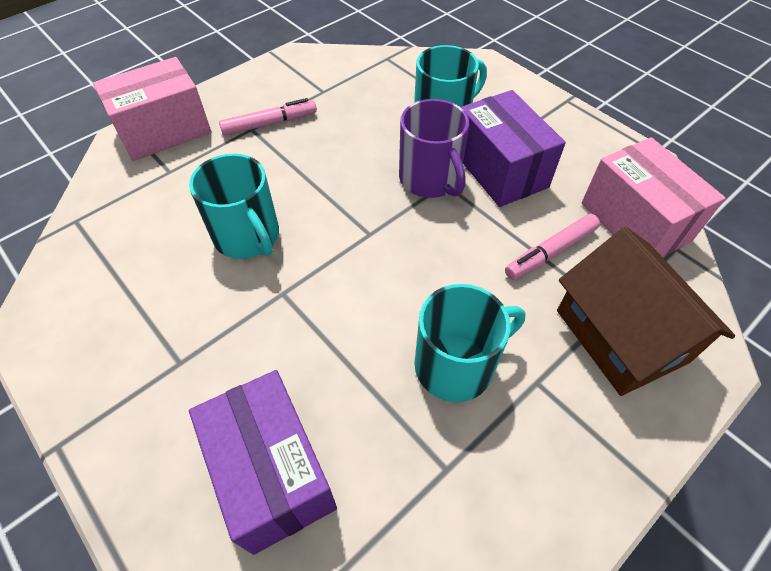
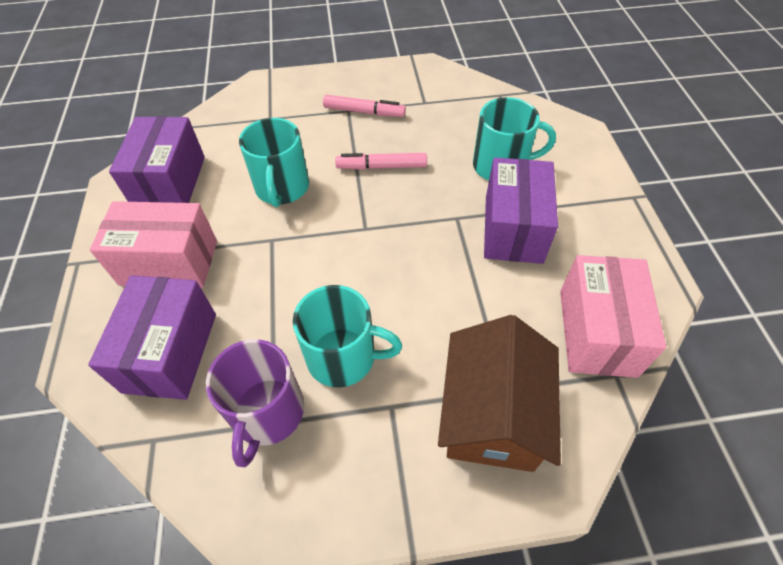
camera: 35 degrees right, 0 degrees up
(104, 293) = (170, 182): none -> purple box
(164, 131) = (289, 87): pink box -> pink box (169, 262)
(430, 179) = (448, 209): purple mug -> purple mug (267, 413)
(550, 252) = (494, 316): pink marker -> pink marker (381, 167)

